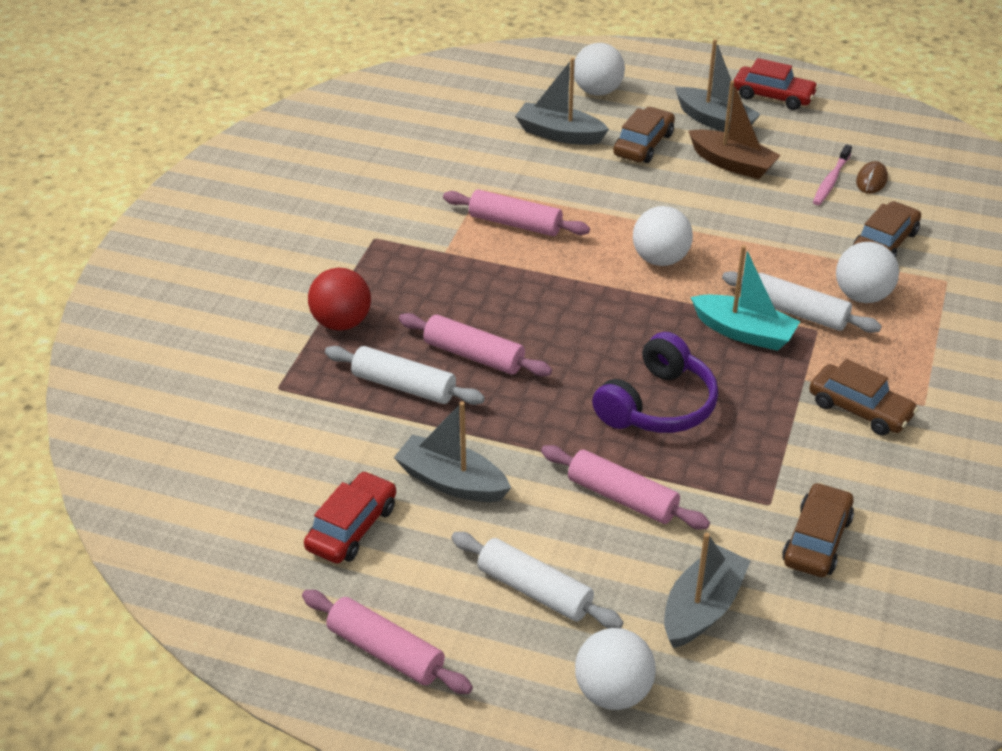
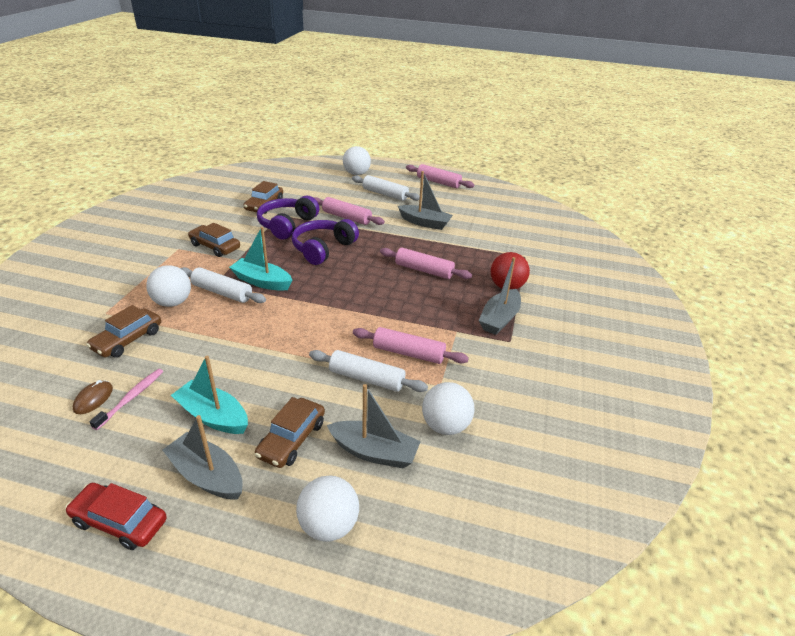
camera: 175 degrees right, 5 degrees down
(352, 527) = (464, 210): red car -> none
(404, 386) = (458, 257): white rolling pin -> white rolling pin (366, 378)
(660, 259) = (302, 326): white ball -> white ball (445, 426)
(702, 608) = (319, 189): grey boat -> grey boat (499, 319)
(732, 164) = (213, 416): brown boat -> turquoise boat
(744, 472) = (287, 225): none -> purple headphones

